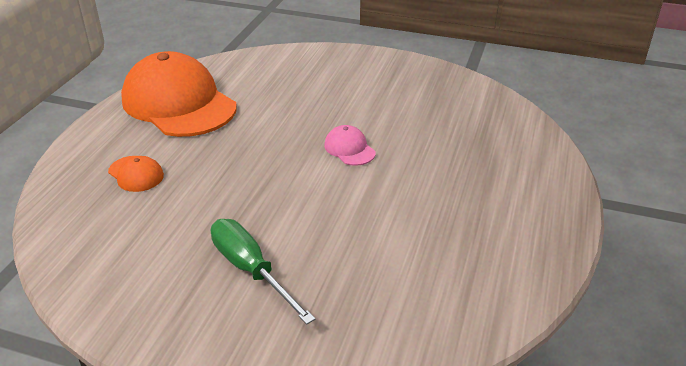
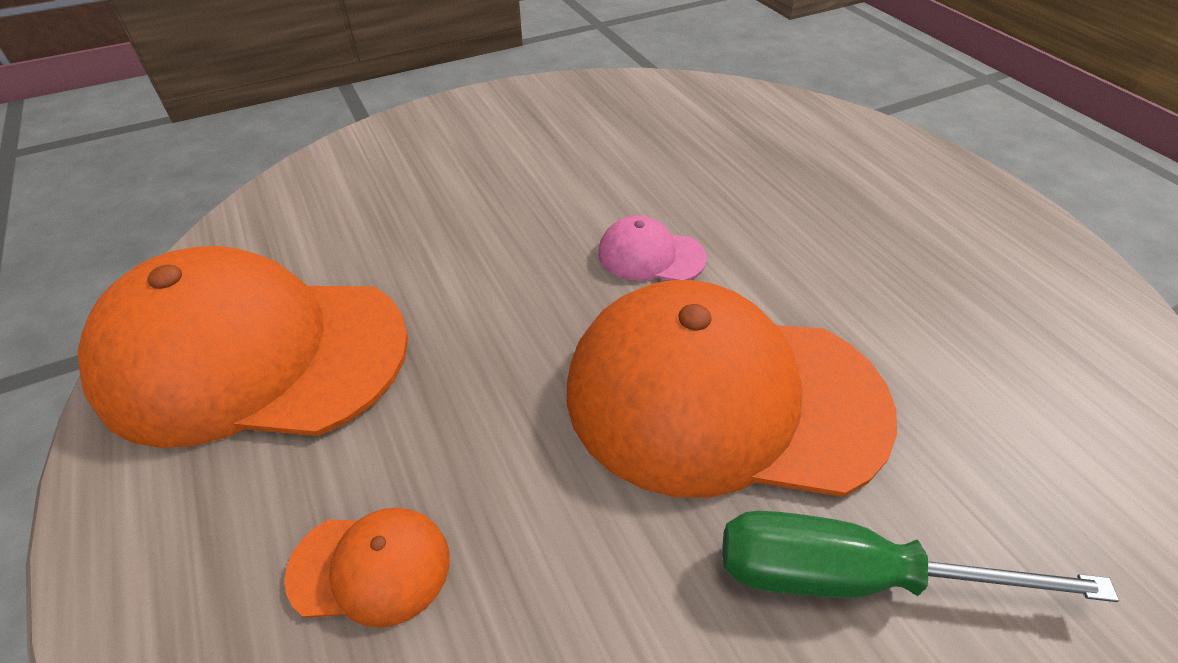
camera: 45 degrees left, 10 degrees up
(295, 204) = (722, 397): none -> orange cap

